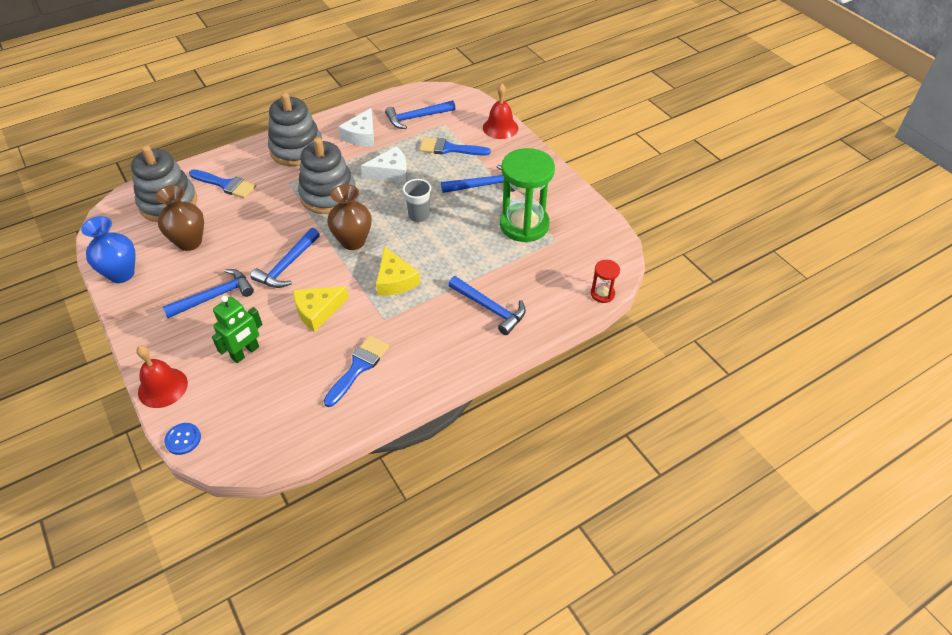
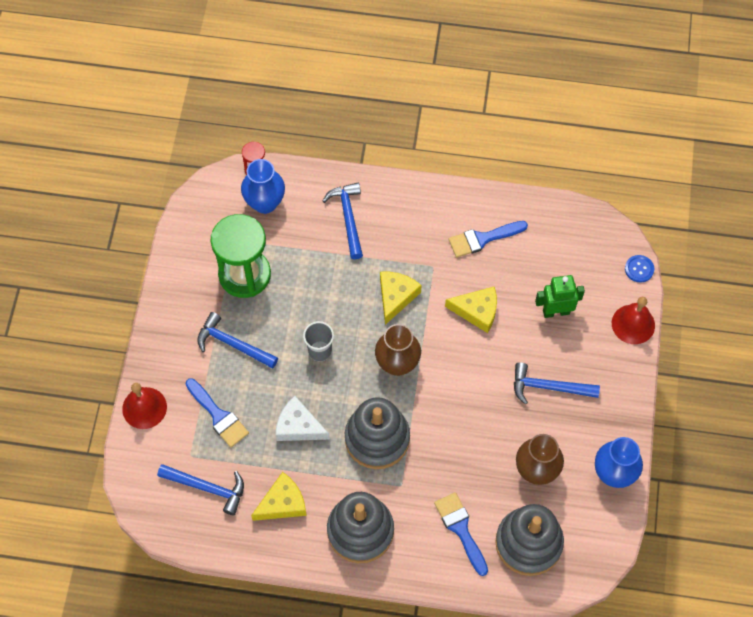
camera: 140 degrees left, 15 degrees up
(288, 265) = (469, 378): blue hammer -> none
(361, 135) = (283, 503): white cheese -> yellow cheese
(566, 276) = (265, 203): none -> blue vase

